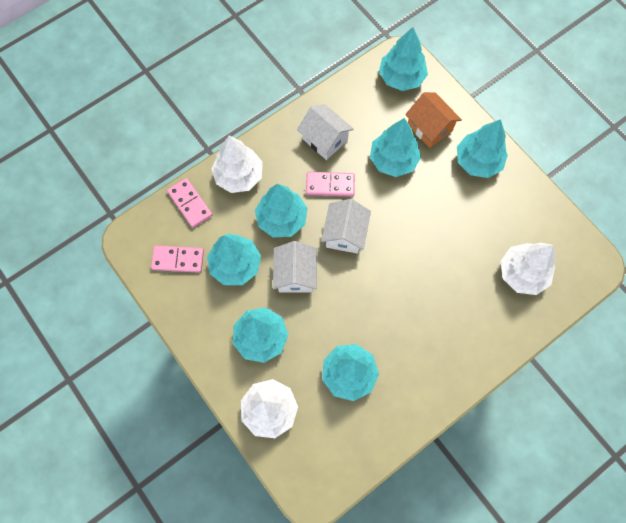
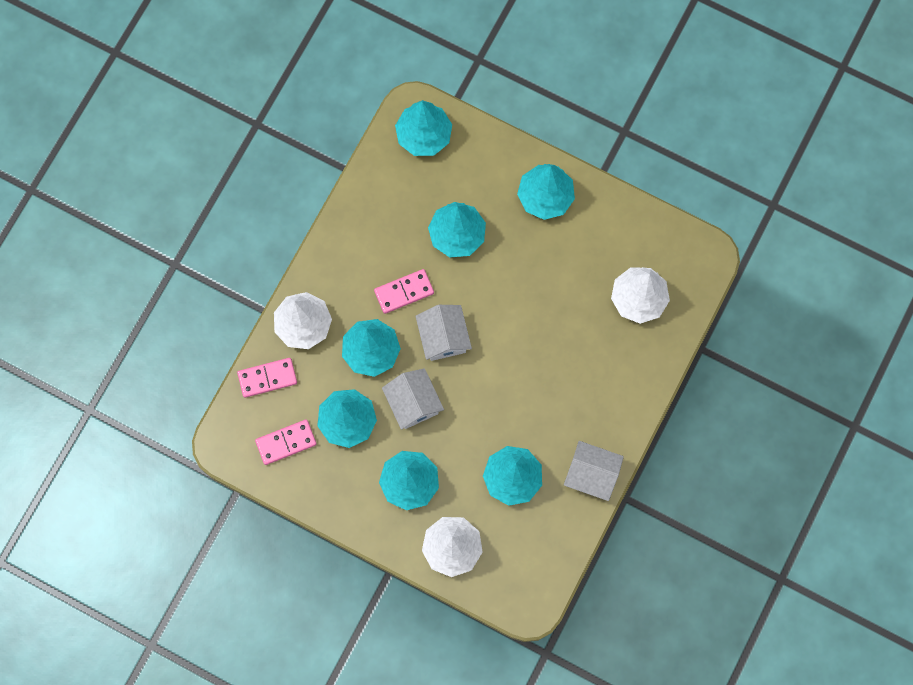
camera: 25 degrees left, 5 degrees up
(190, 204) = (267, 378): pink domino -> pink domino turned 45 degrees counterclockwise
(324, 139) = (374, 243): white house -> white house (591, 474)
(429, 127) = (479, 181): orange house -> none

